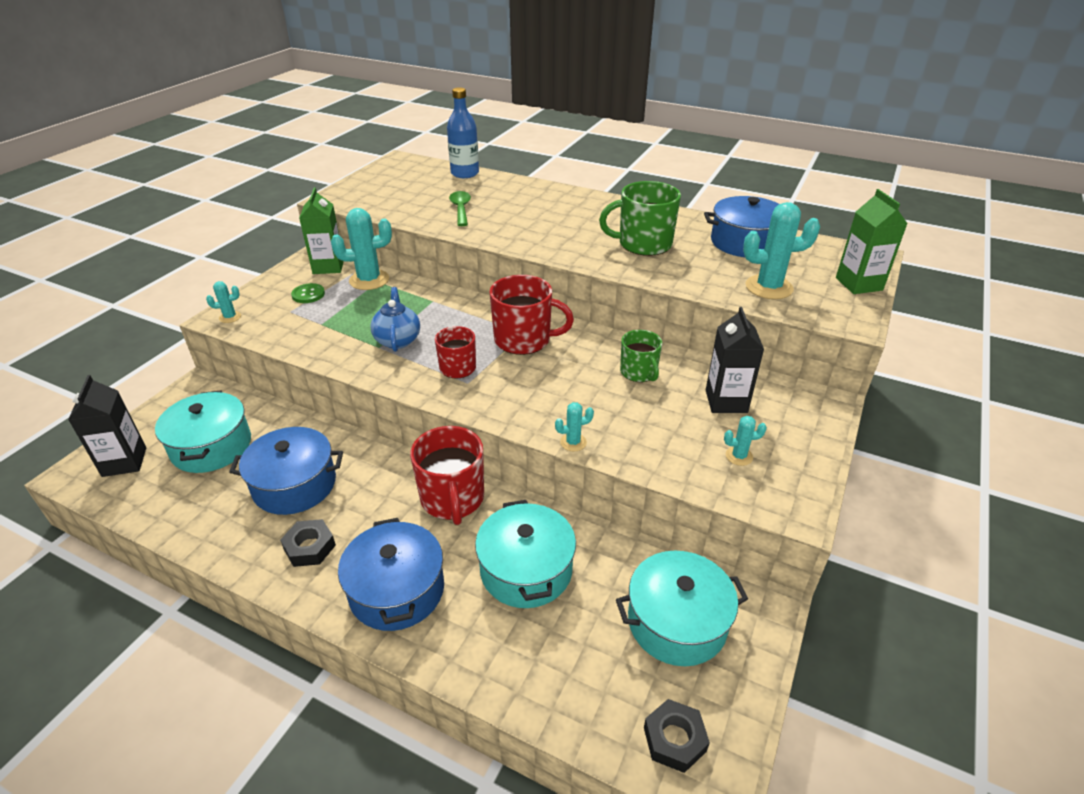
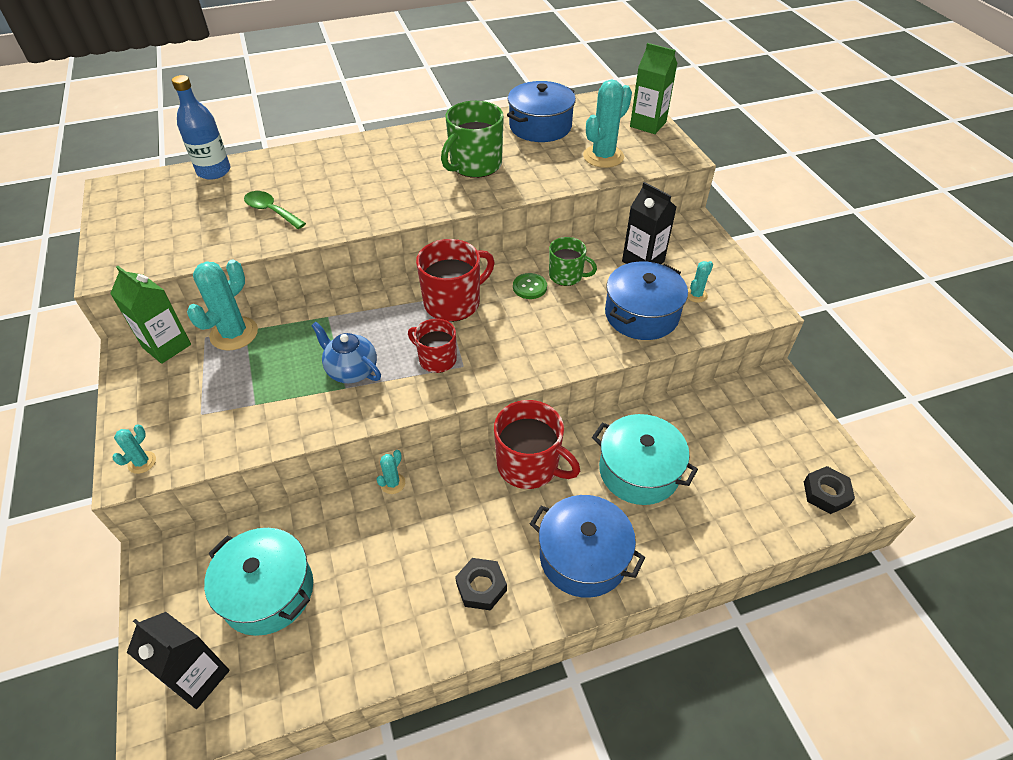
camera: 45 degrees left, 10 degrees up
(294, 485) = (396, 556): blue pot -> blue pot (641, 314)
(308, 294) = (192, 386): green button -> green button (529, 287)
(573, 442) = (597, 357): turquoise cactus -> turquoise cactus (393, 483)
(677, 622) = (751, 429): turquoise pot -> none

